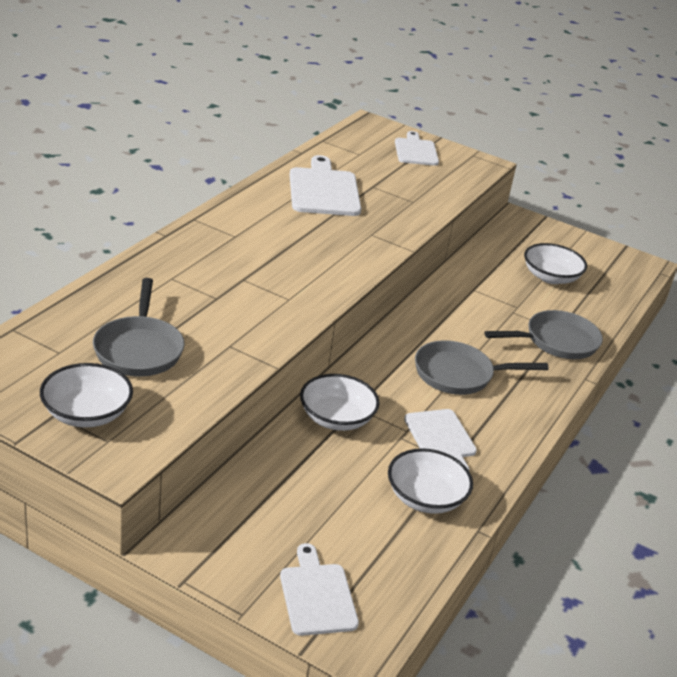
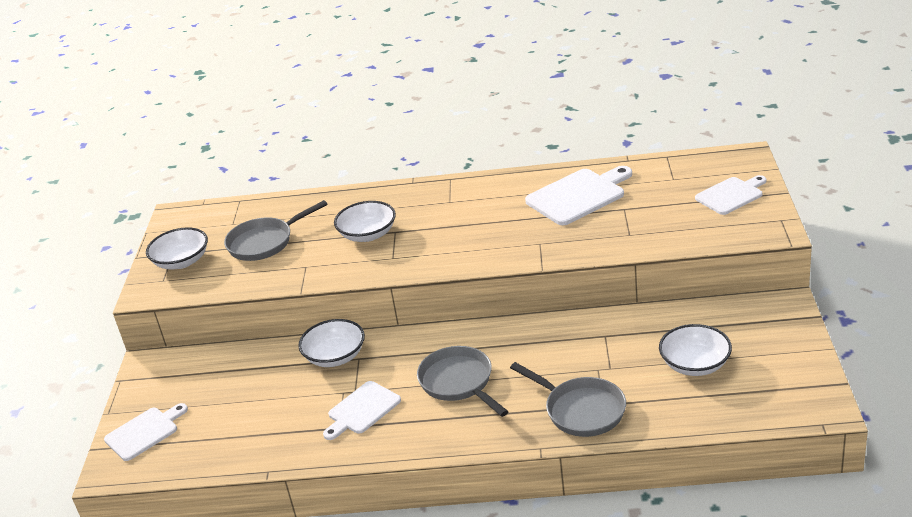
camera: 70 degrees right, 0 degrees up
(425, 498) = (282, 432): white bowl -> white bowl (368, 234)

